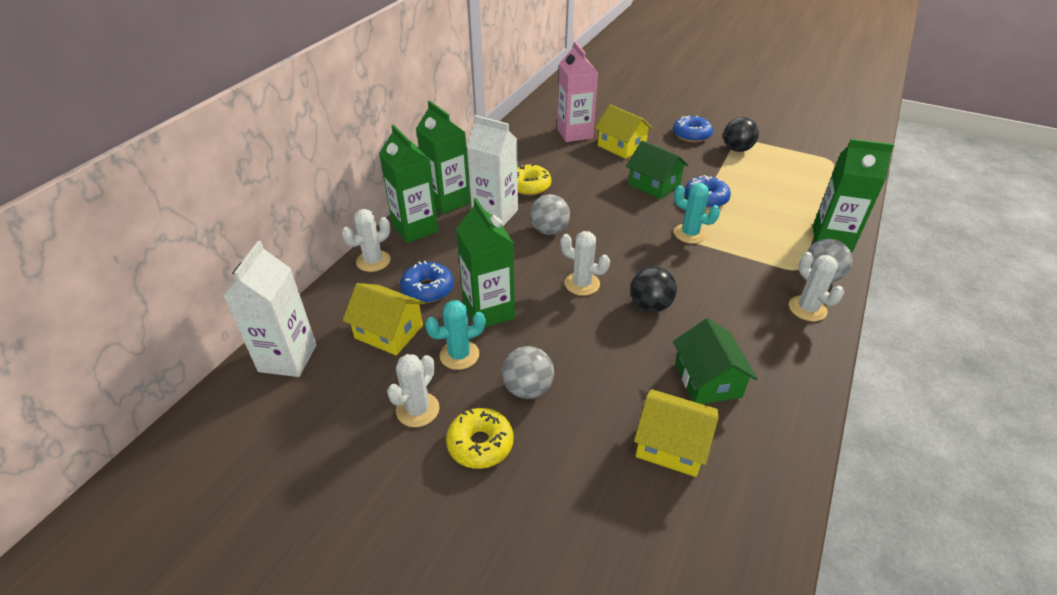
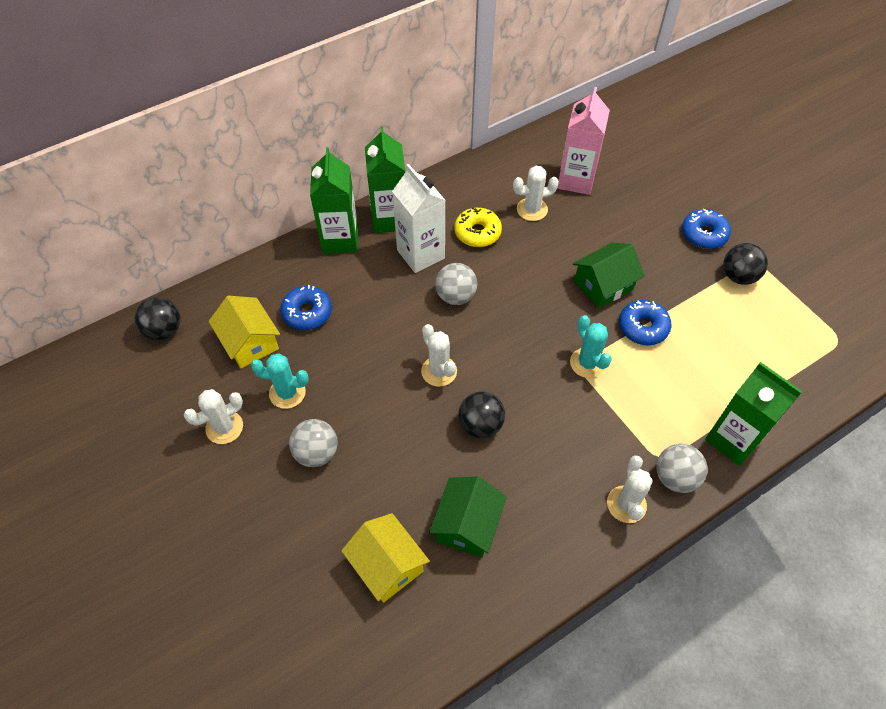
camera: 30 degrees right, 15 degrees up
(288, 358) = (164, 330): white carton -> black ball
(373, 261) = (283, 261): white cactus -> white cactus (532, 209)
(480, 444) = (248, 482): yellow donut -> none
(488, 311) = (340, 360): green carton -> none
(621, 146) = (612, 218): yellow house -> none
(654, 184) = (603, 285): green house -> green house turned 75 degrees clockwise

